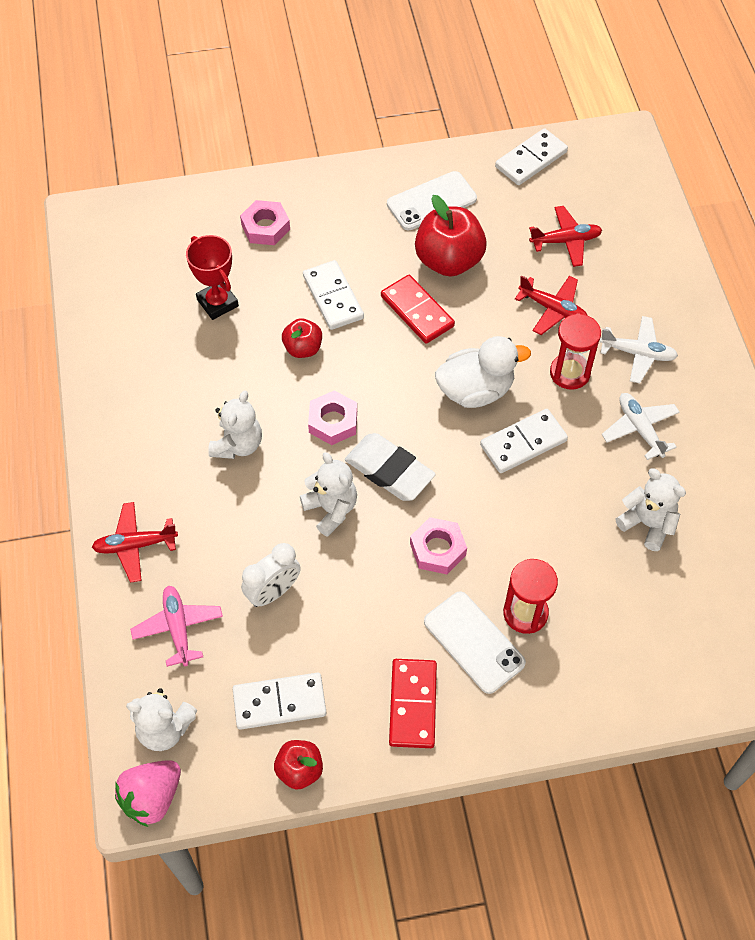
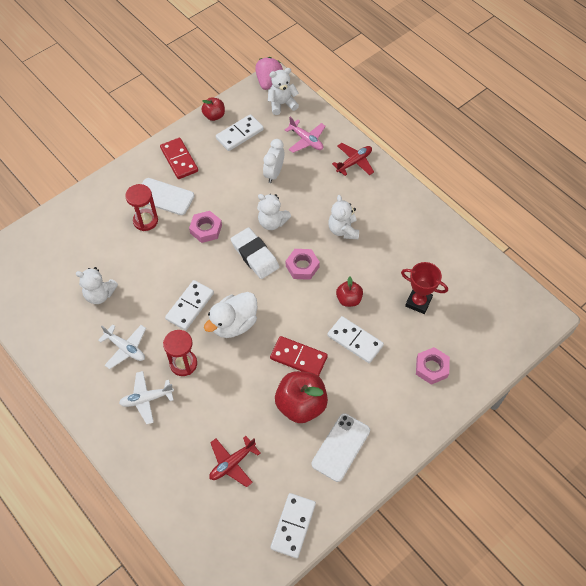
camera: 150 degrees right, 0 degrees up
(389, 470) = (255, 255): white eraser -> white eraser turned 45 degrees clockwise
(552, 309) = (215, 403): red plane -> none

